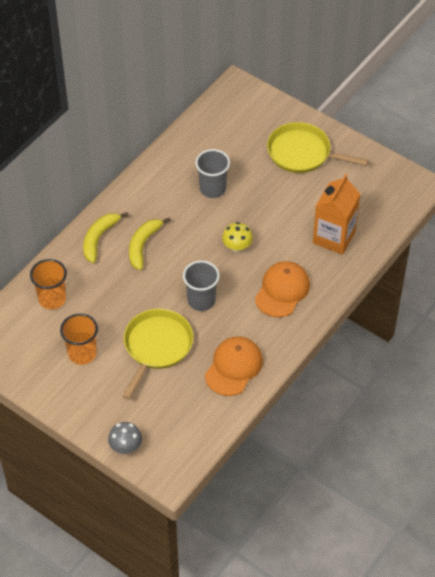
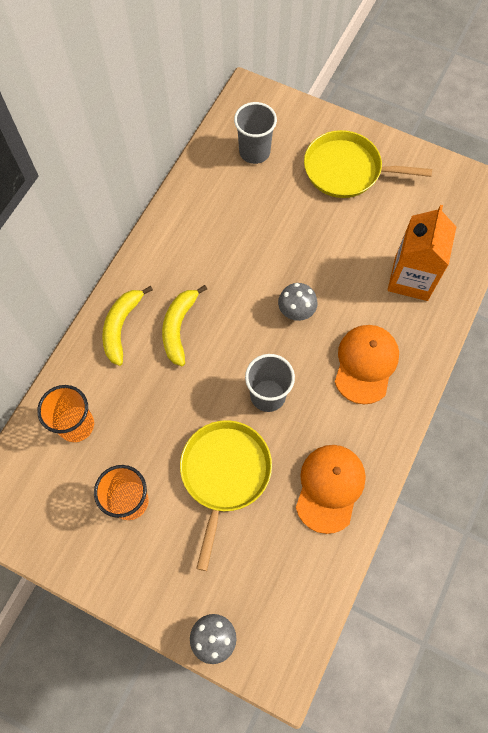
camera: 10 degrees left, 15 degrees up
(212, 188) = (249, 234): grey cup -> grey cup (254, 152)
(237, 247) = (296, 310): yellow mushroom -> grey mushroom

